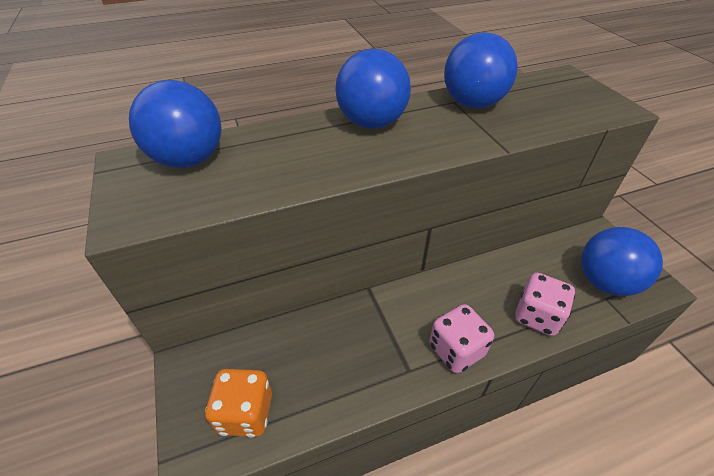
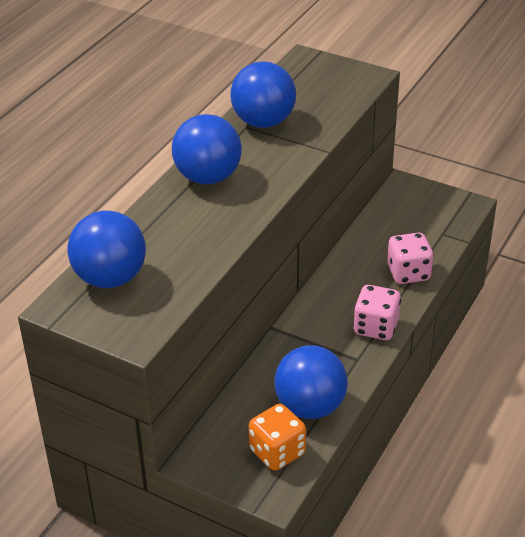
camera: 40 degrees left, 5 degrees down
(605, 282) = (433, 222): blue ball -> blue ball (310, 406)

